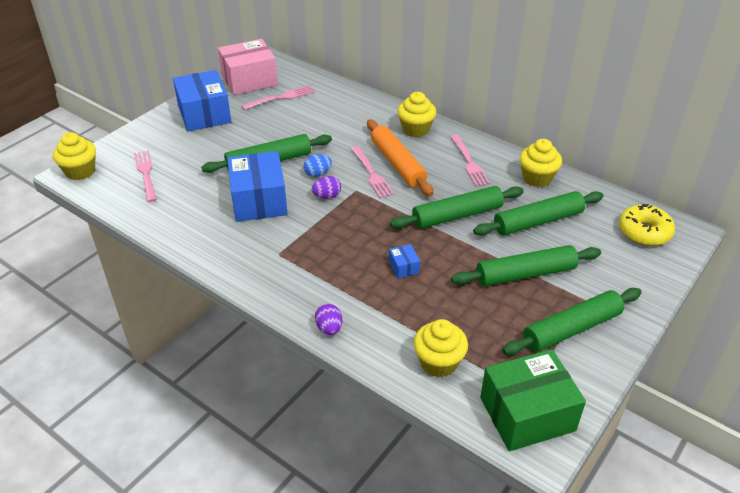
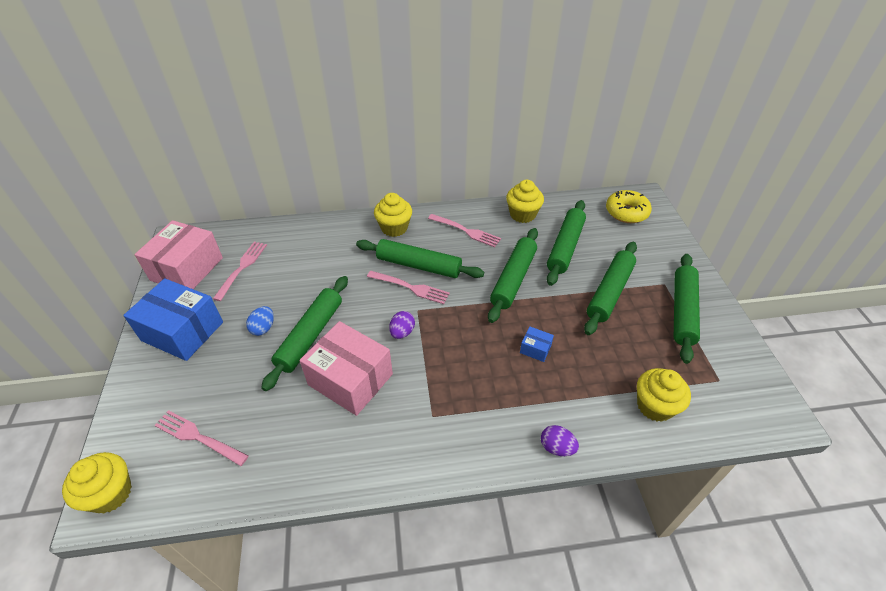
camera: 45 degrees left, 5 degrees up
(259, 200) = (350, 379): blue box -> pink box
(318, 174) = (368, 317): blue egg -> blue egg (263, 328)
(398, 164) = (419, 265): orange rolling pin -> green rolling pin
(527, 414) = (744, 395): green box -> none

